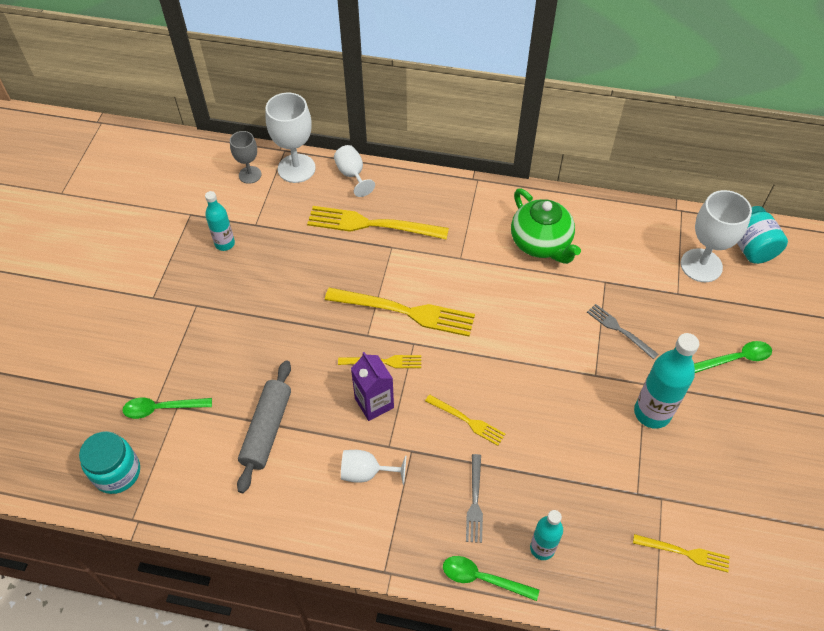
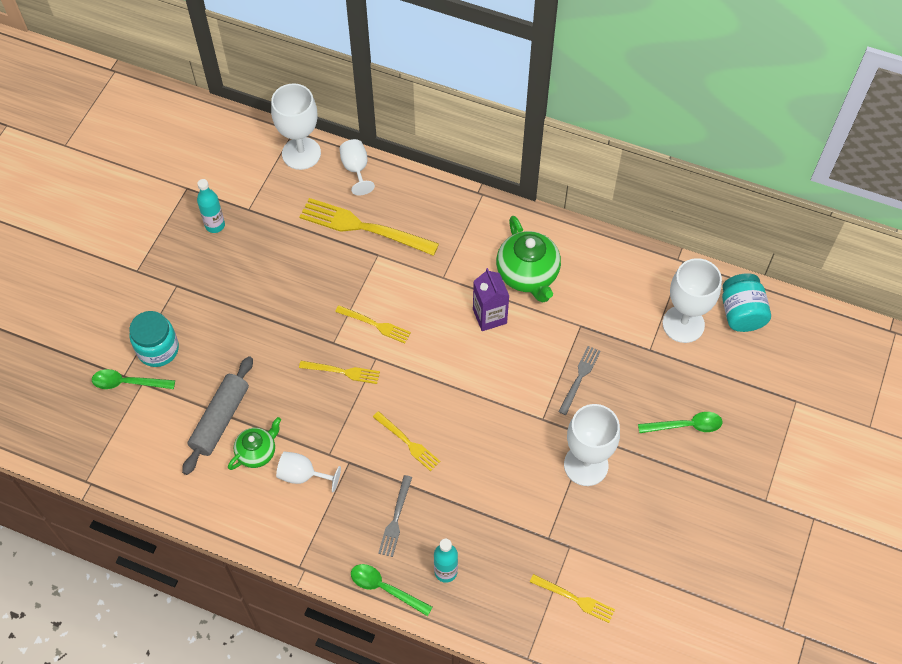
camera: 10 degrees right, 5 degrees up
(117, 472) = (79, 436): turquoise jar -> turquoise jar (158, 349)
(250, 175) = (253, 153): grey goblet -> none
(312, 457) = (257, 452): none -> green teapot
(374, 403) = (325, 411): purple carton -> purple carton (489, 316)
(405, 311) = (375, 325): yellow fork -> yellow fork, size x0.53
(619, 330) = (579, 378): grey fork -> grey fork turned 60 degrees clockwise
(652, 413) = (586, 465): turquoise bottle -> white goblet

